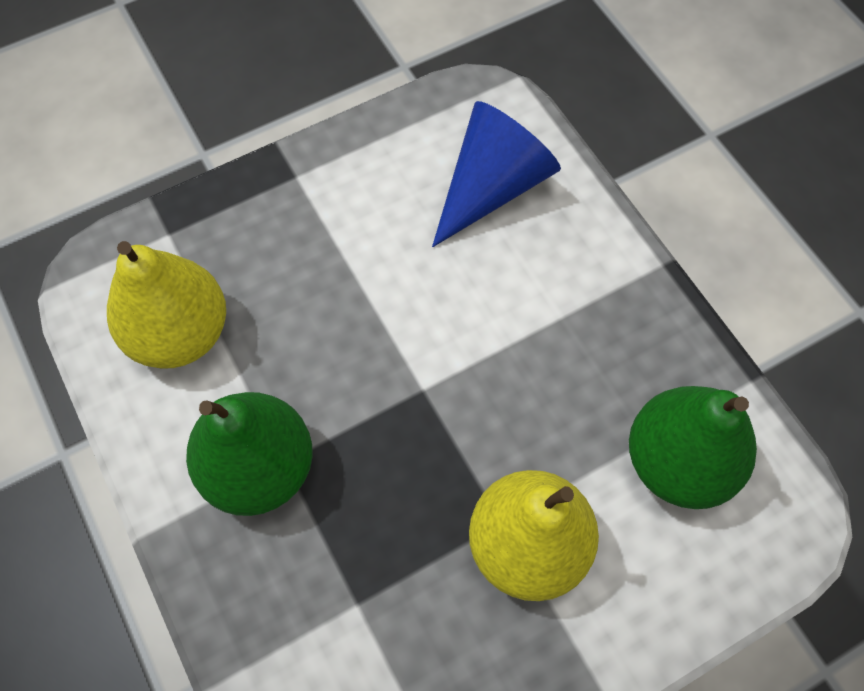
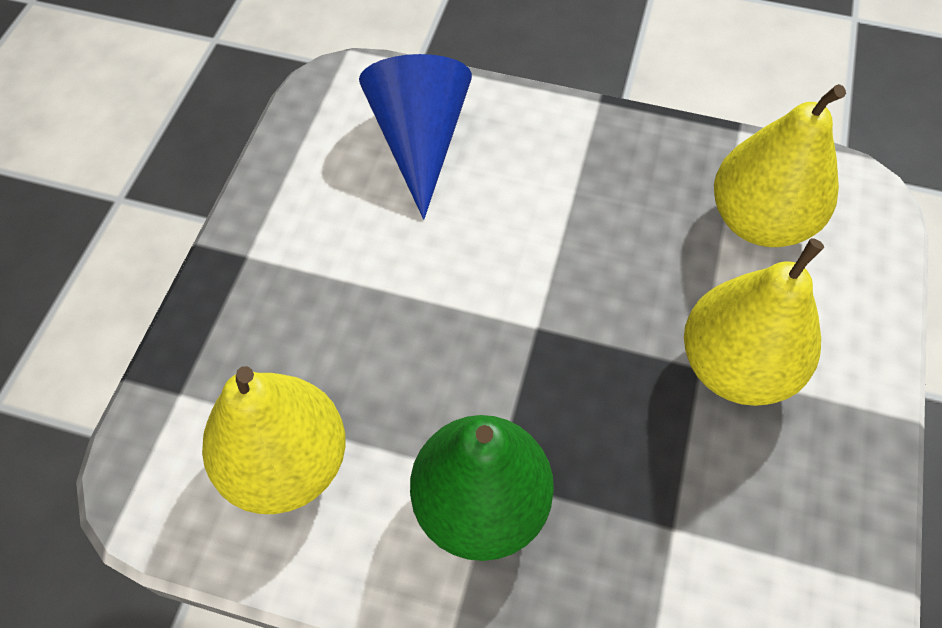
camera: 45 degrees left, 5 degrees down
(677, 462) = (759, 221): green pear -> yellow pear

